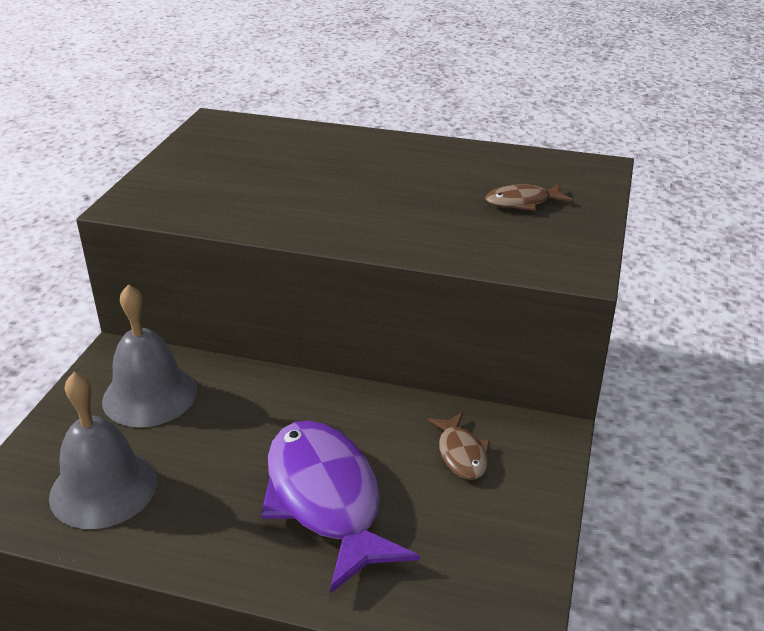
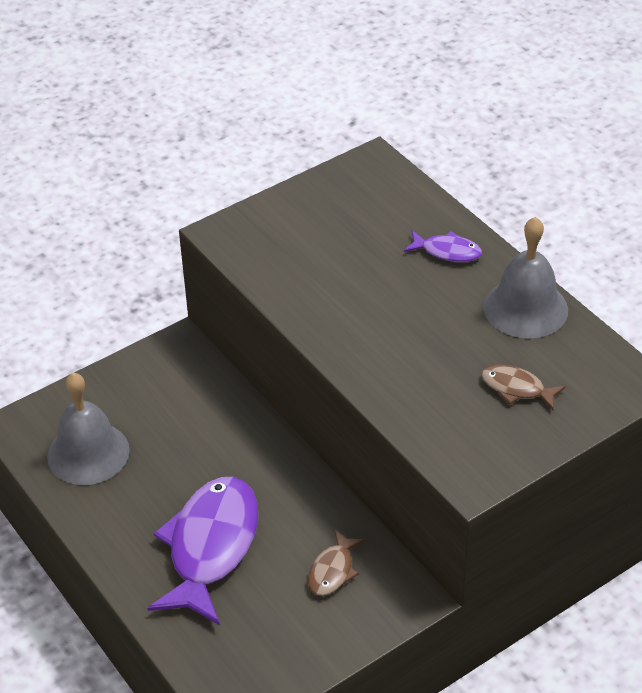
camera: 40 degrees right, 10 degrees up
(149, 395) = (173, 394): grey bell -> grey bell (525, 308)
(349, 148) = (447, 252): none -> purple fish

